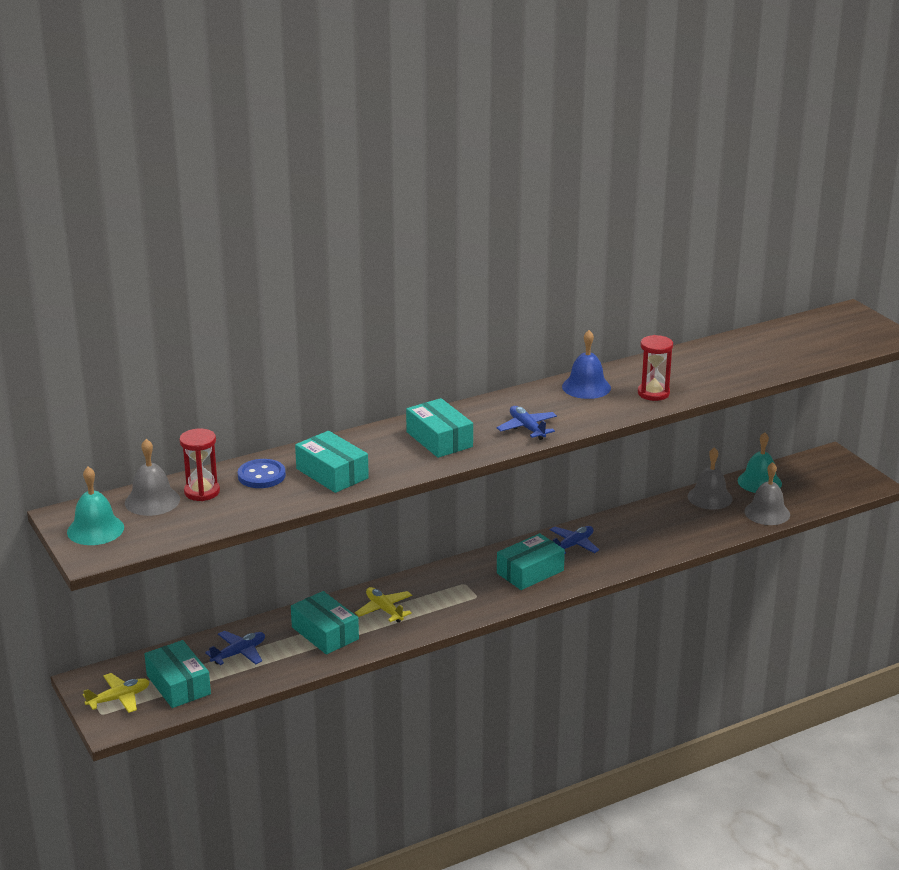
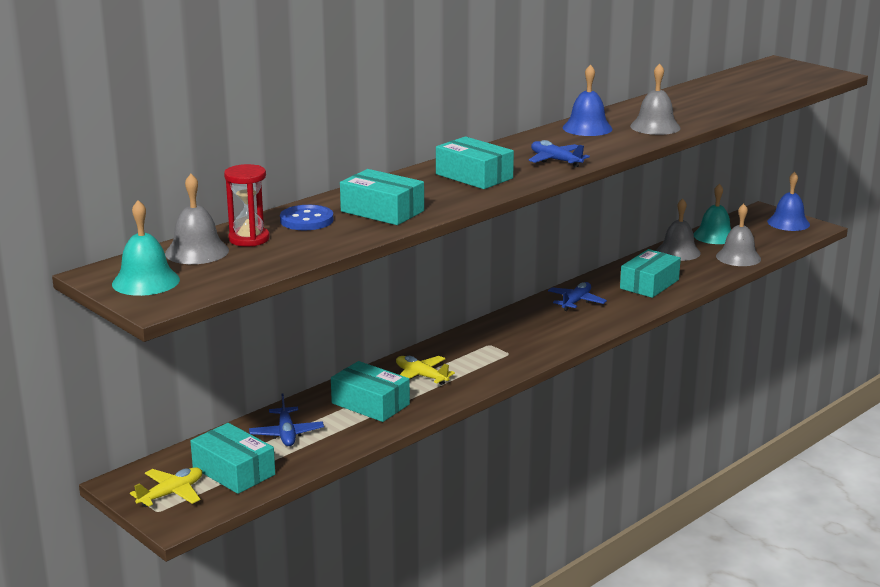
camera: 15 degrees left, 5 degrees down
(239, 653) = (286, 433): blue plane -> blue plane turned 135 degrees clockwise
(530, 572) = (548, 327): turquoise box -> turquoise box (649, 284)
(653, 393) = (655, 127): red hourglass -> grey bell
(848, 475) = (788, 223): none -> blue bell

